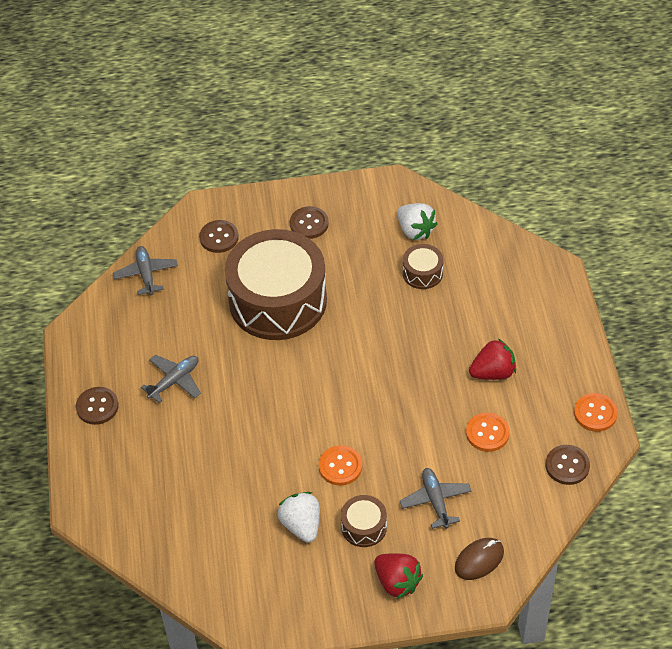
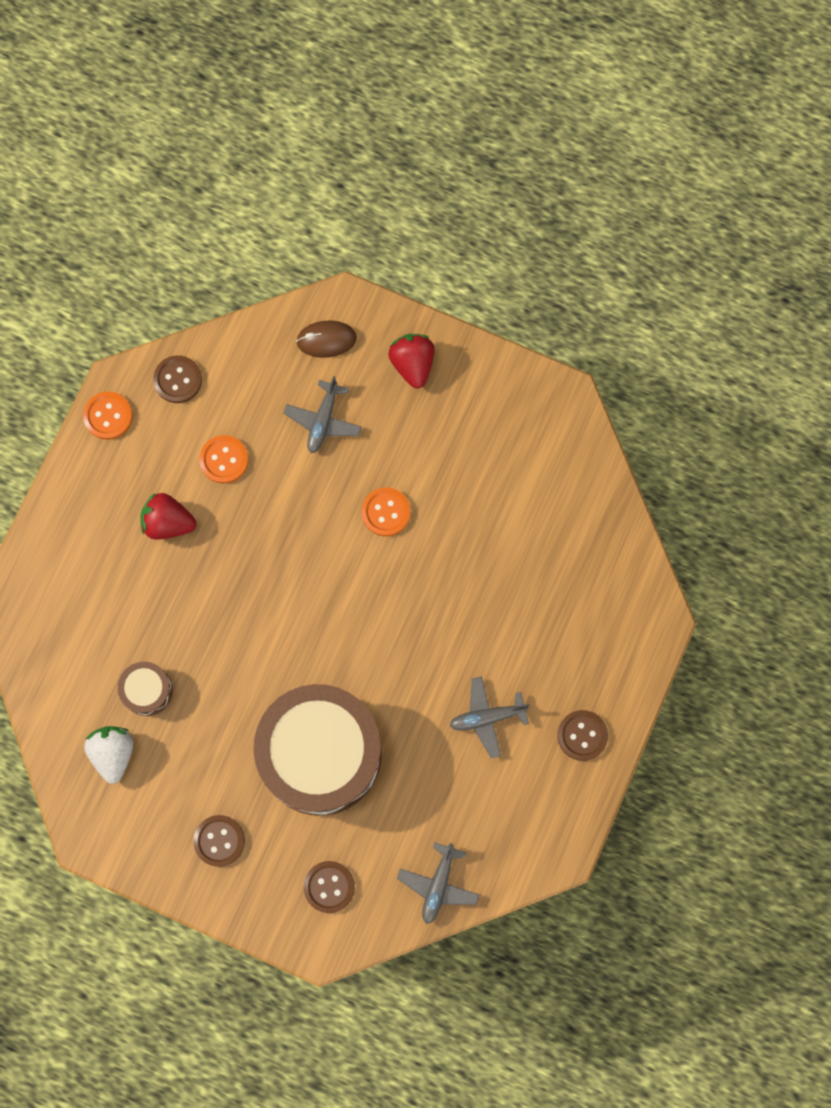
camera: 150 degrees left, 25 degrees up
(301, 525) = (461, 473): white strawberry -> none
(364, 527) = (406, 436): brown drum -> none

